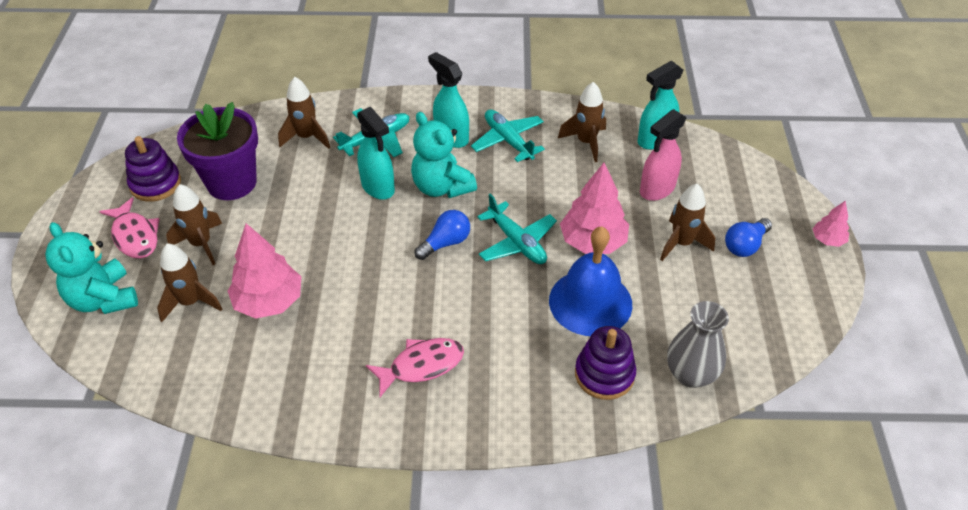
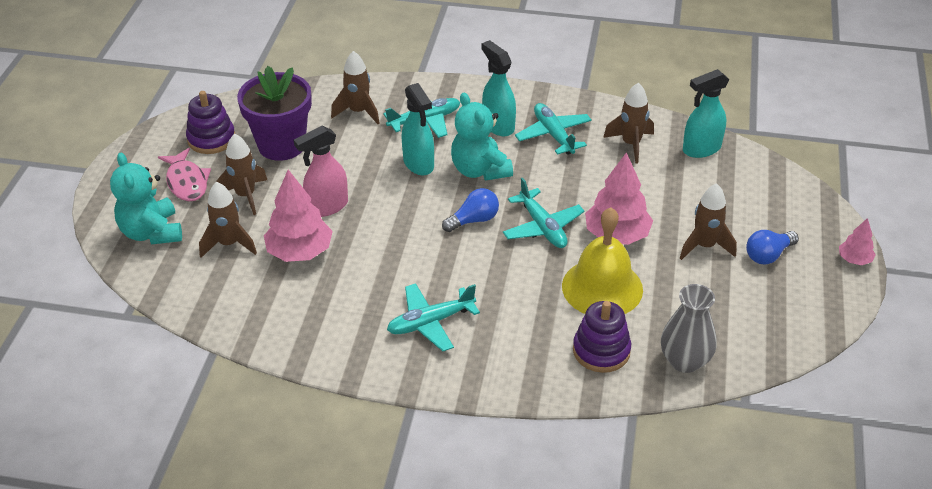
camera: 10 degrees right, 5 degrees down
(421, 366) = (430, 322): pink fish -> turquoise plane
(590, 302) = (602, 287): blue bell -> yellow bell
(657, 189) = (692, 195): pink spray bottle -> pink spray bottle (327, 207)

